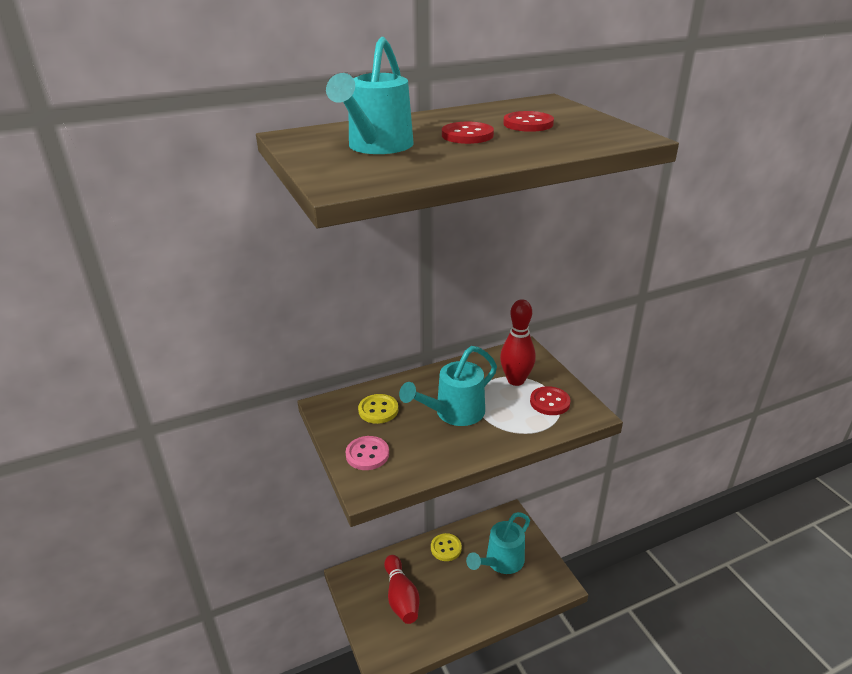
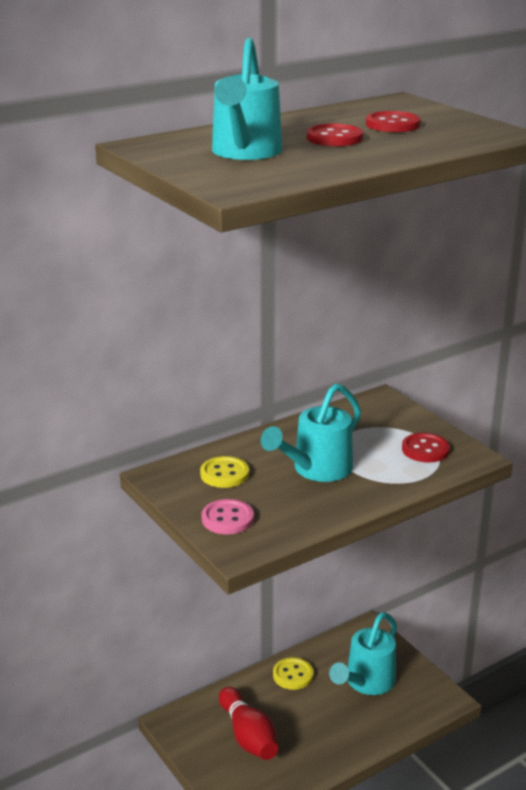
camera: 10 degrees left, 5 degrees down
(516, 380) = (379, 431): red bowling pin -> none

